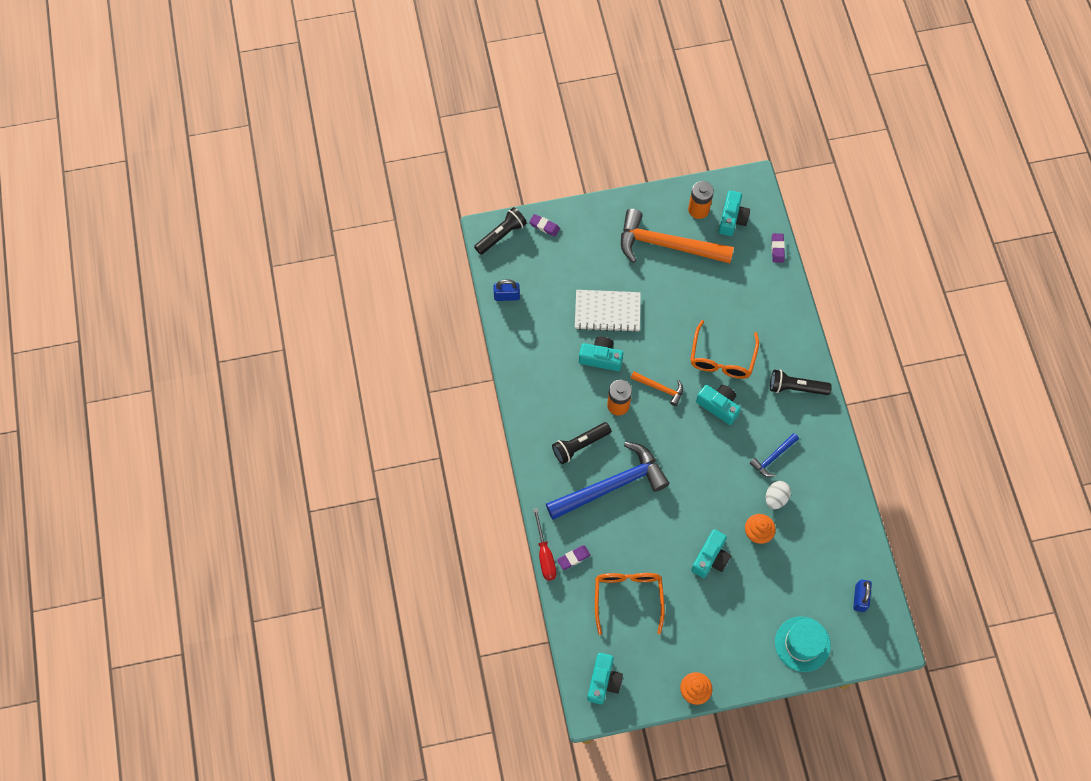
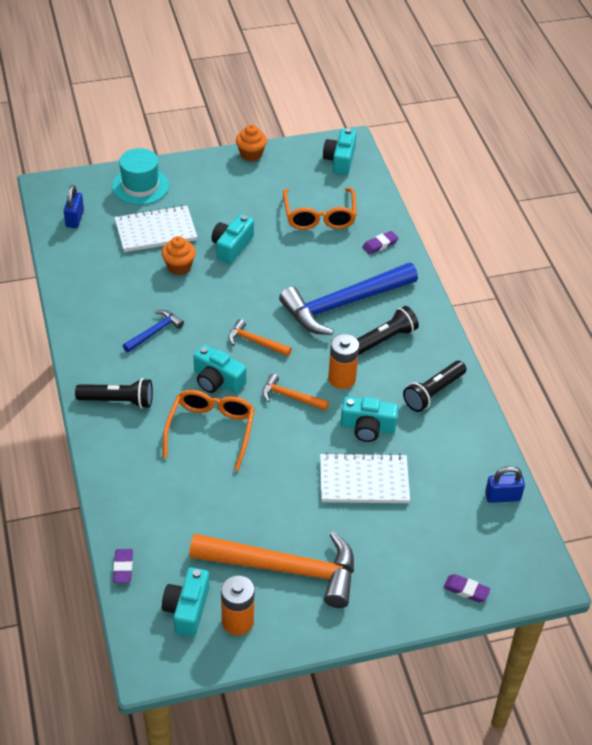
camera: 175 degrees right, 20 degrees down
(501, 235) = (526, 576): black flashlight -> black flashlight (433, 392)
(545, 555) = (411, 247): red screwdriver -> none
(688, 445) = (255, 342): none -> orange hammer
(776, 498) = (155, 296): white egg -> none
(782, 580) = (156, 231): none -> white notebook

